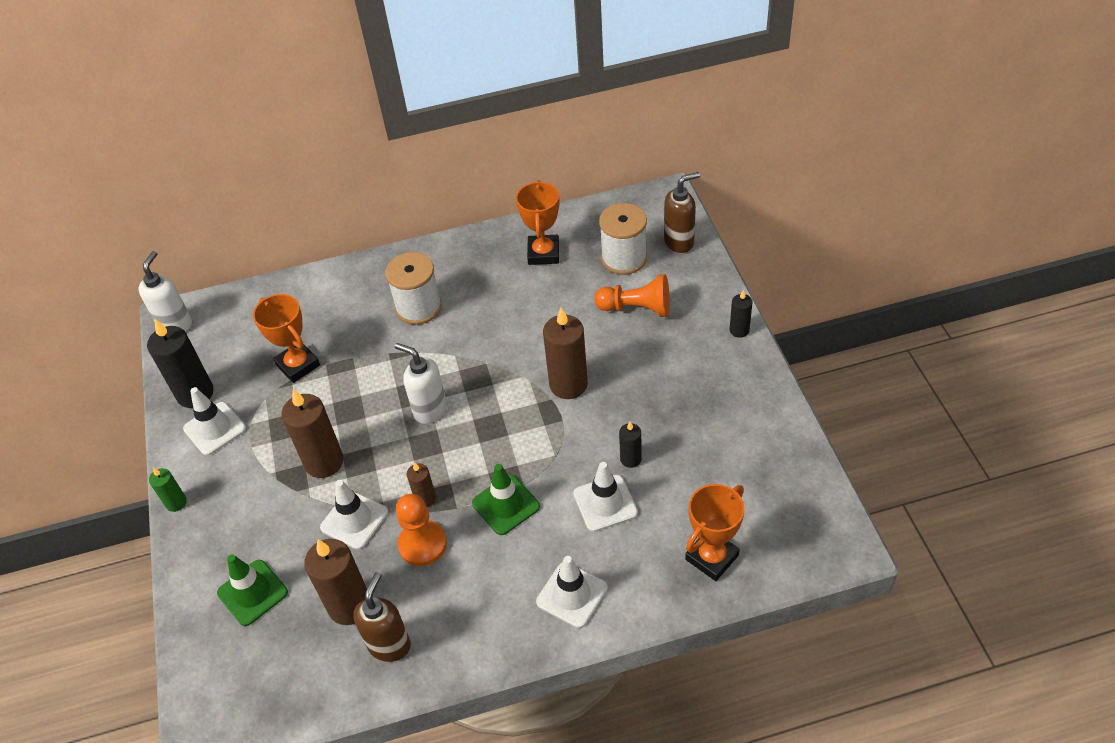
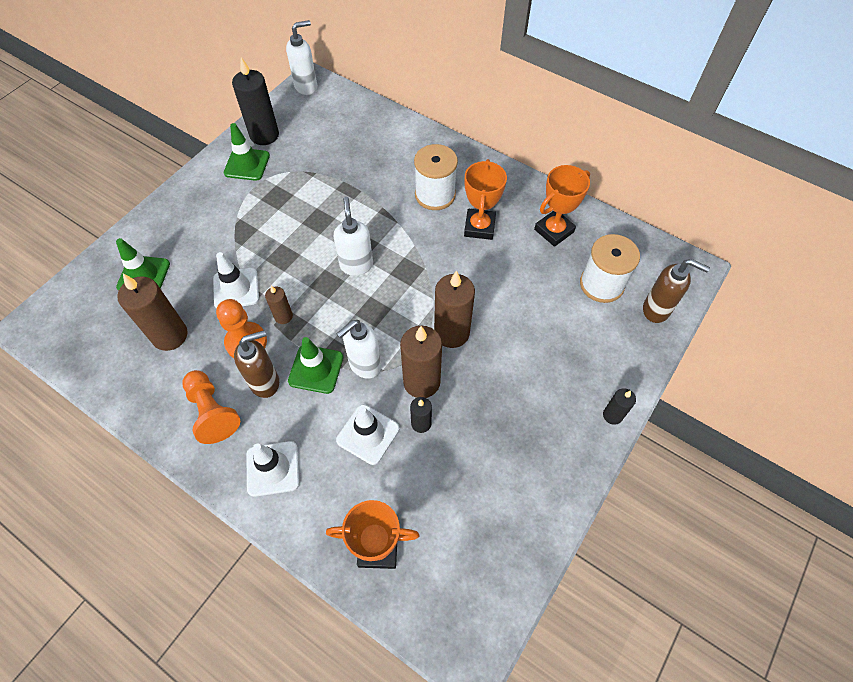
camera: 45 degrees right, 10 degrees up
(176, 503) = (179, 188): green candle -> none
(215, 429) = (247, 164): white traffic cone -> green traffic cone
(298, 365) = (329, 167): orange trophy -> orange trophy (479, 227)
(324, 462) = (267, 238): brown candle -> brown candle (421, 382)
(389, 645) = (156, 381): brown soap dispenser -> brown soap dispenser (265, 382)
(537, 466) = (364, 365): none -> white soap dispenser
(637, 308) = (563, 327): orange pawn -> orange pawn (212, 412)

